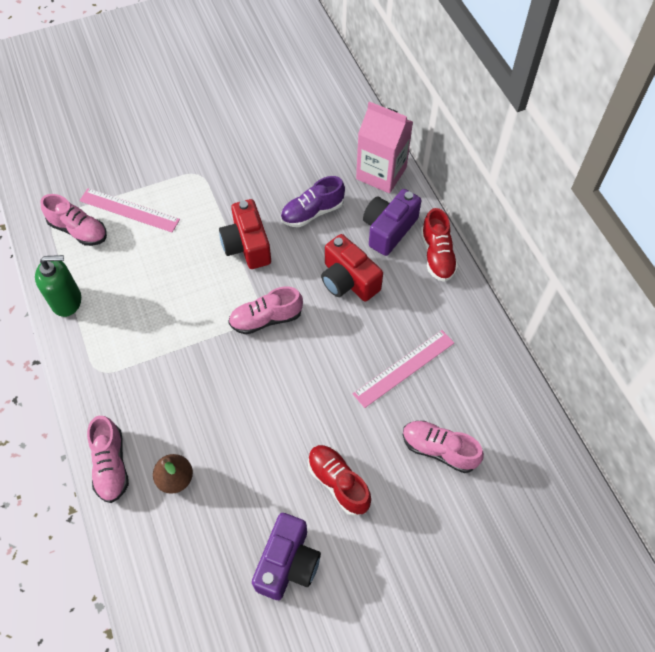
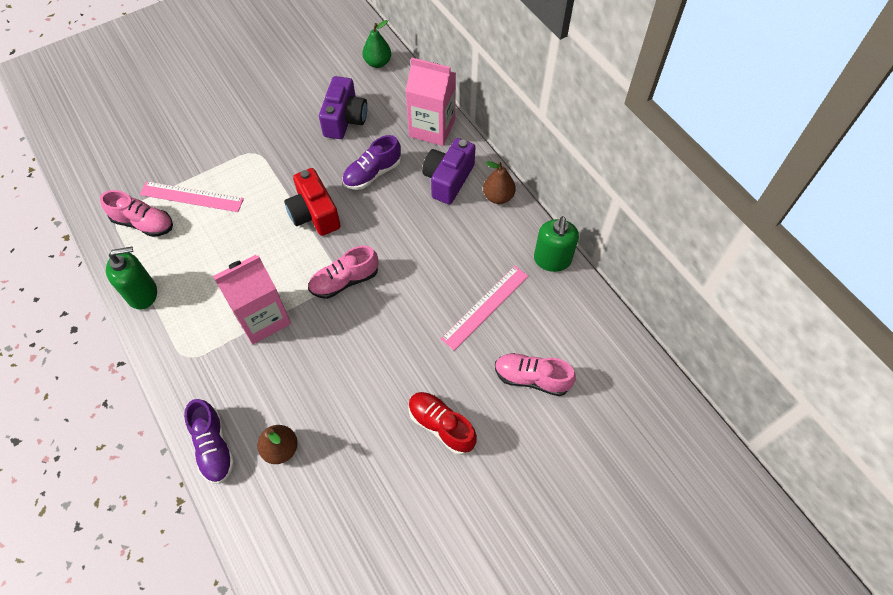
camera: 10 degrees left, 0 degrees up
(111, 465) = (214, 447): pink shoe -> purple shoe
(179, 344) = (262, 318): none -> pink carton
(288, 563) = (405, 511): purple camera -> purple camera (345, 119)
(337, 97) = (378, 63): none -> green pear
(348, 280) = (418, 233): red camera -> none
(437, 255) = (498, 197): red shoe -> brown pear
(482, 330) = (552, 260): none -> green soap dispenser

